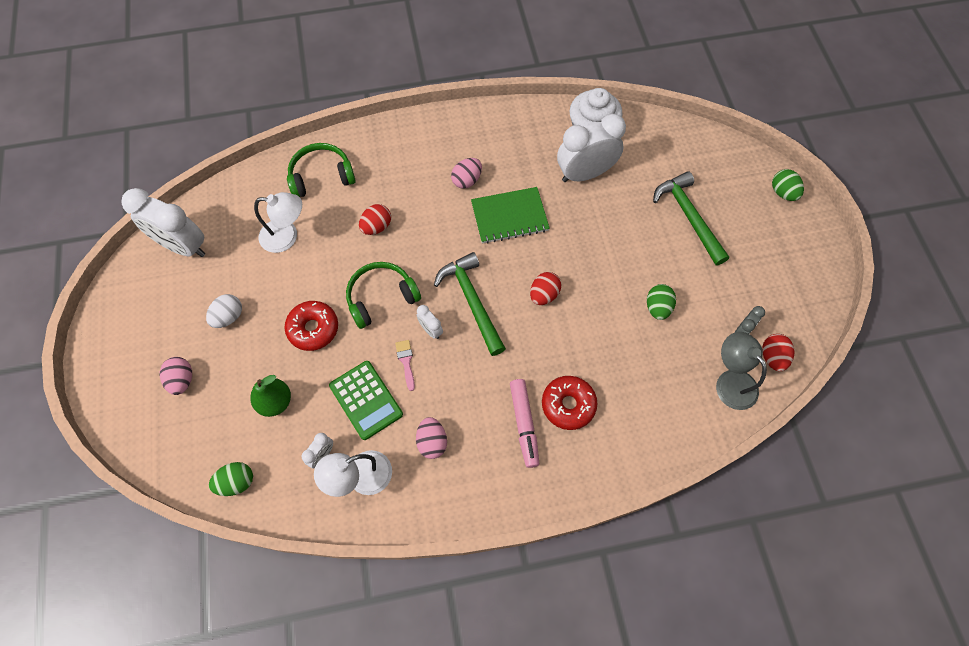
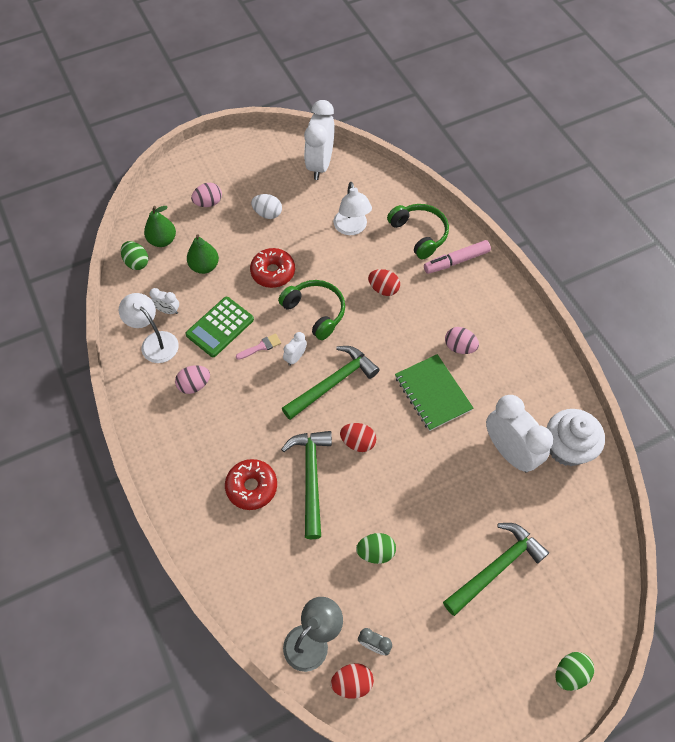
camera: 75 degrees right, 5 degrees down
(216, 445) = (162, 240): none -> green pear
(524, 424) = (225, 453): pink marker -> pink marker (456, 261)
(571, 346) = (311, 477): none -> green hammer

